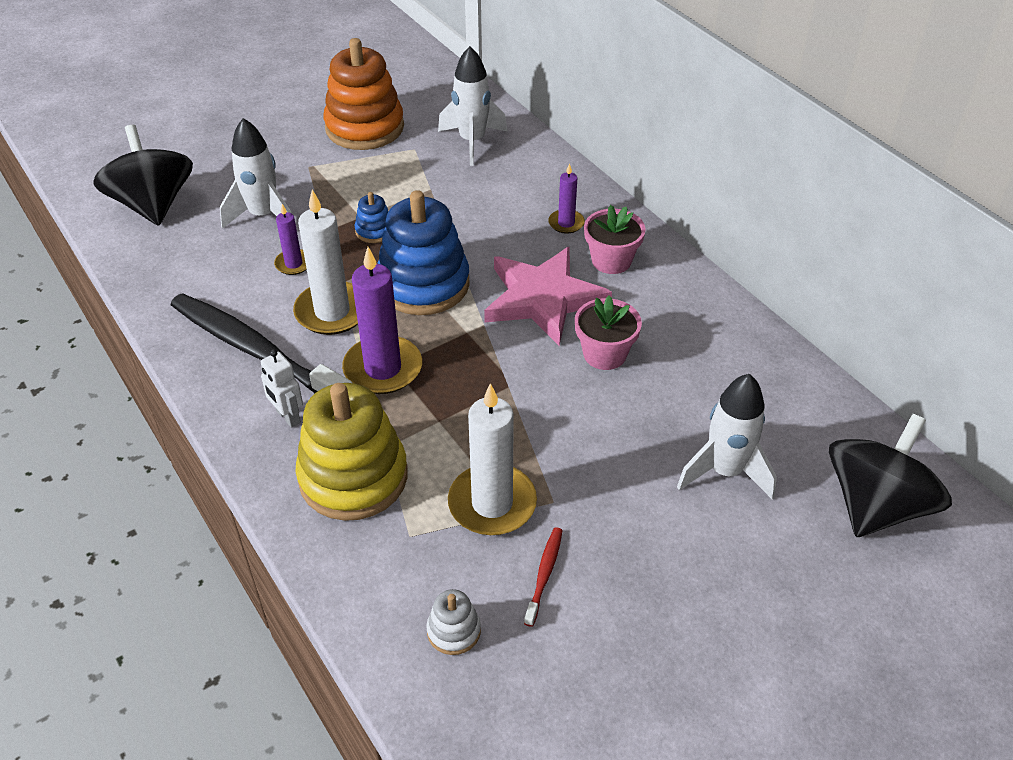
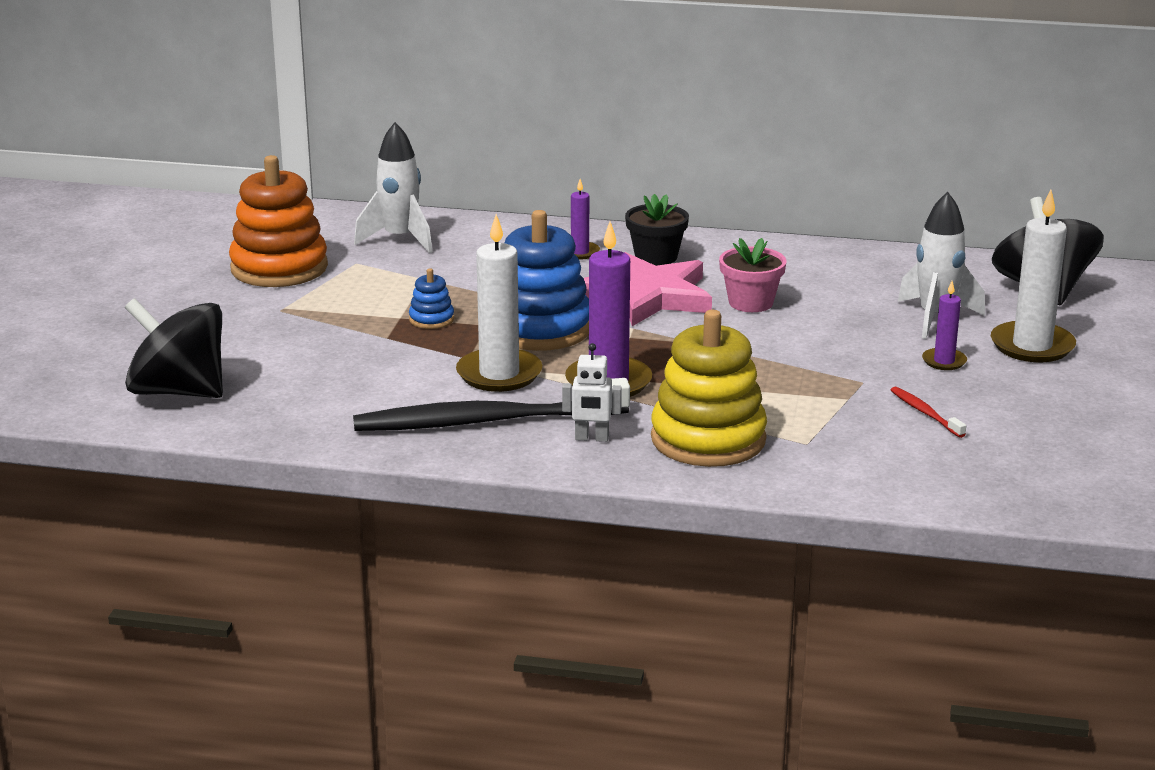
camera: 45 degrees left, 20 degrees down
(263, 216) = (308, 353): white rocket -> none
(293, 264) = (403, 365): purple candle -> purple candle (944, 361)
(454, 631) = (924, 464): white stacking toy -> none
(492, 503) = (827, 402): white candle -> white candle (1032, 346)
(611, 260) = (656, 257): pink flower pot -> black flower pot

